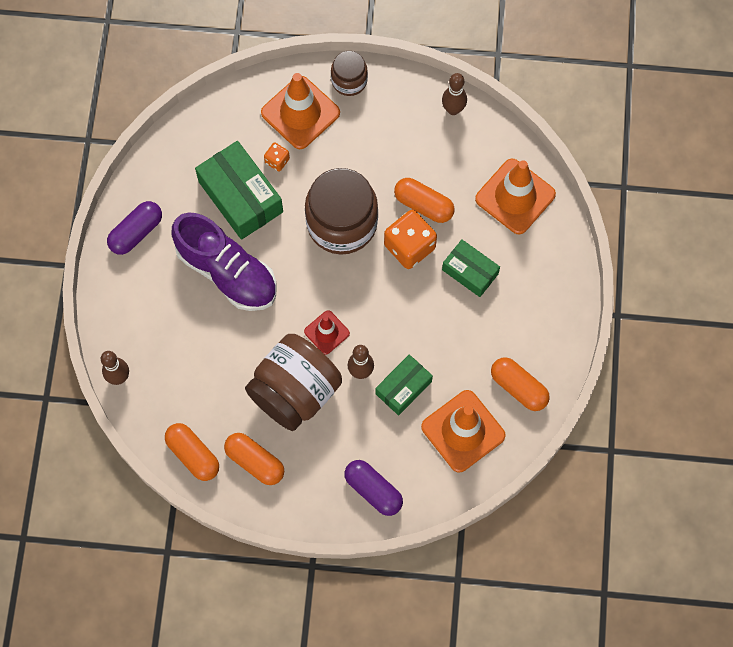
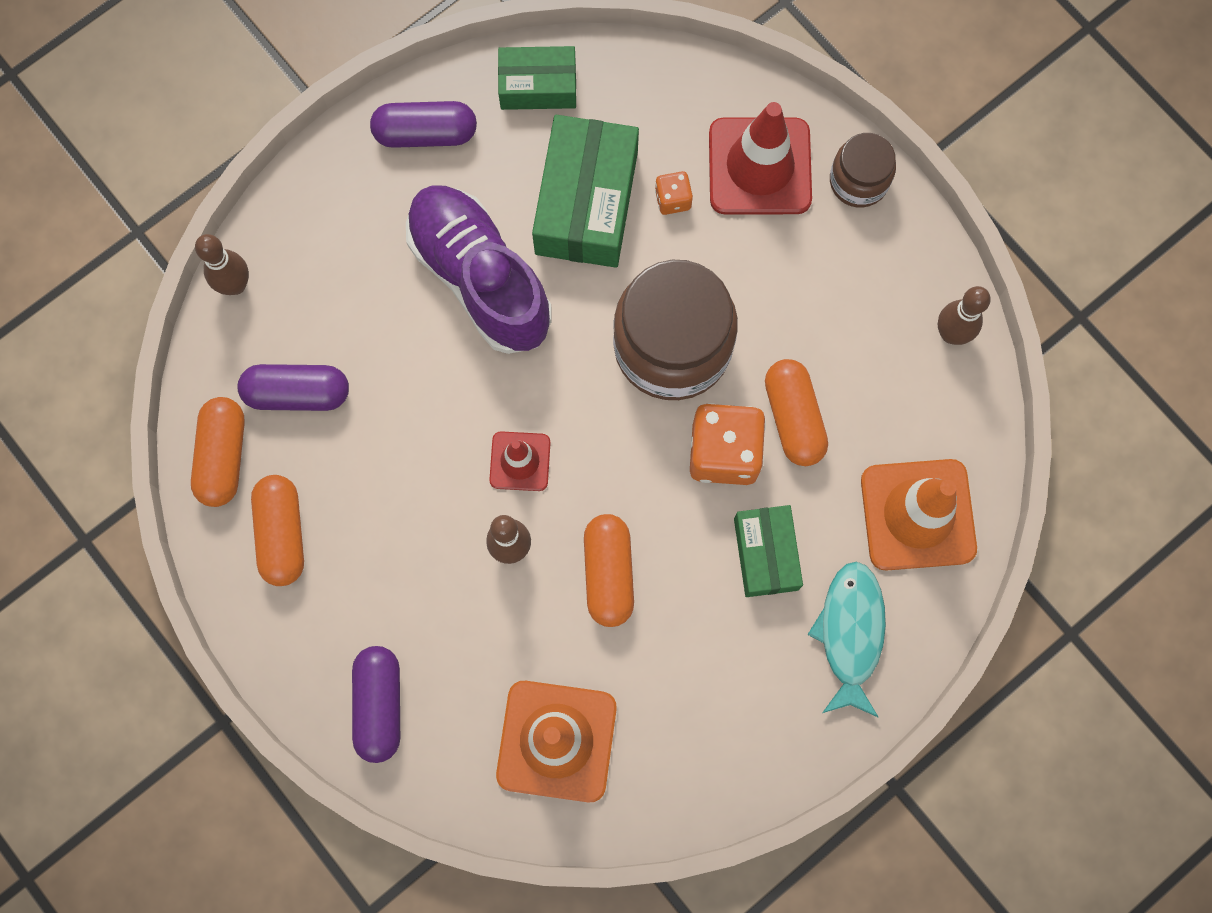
camera: 45 degrees right, 5 degrees up
(198, 396) = (297, 393): none -> purple capsule
(227, 272) = (480, 278): purple shoe -> purple shoe turned 150 degrees clockwise
(295, 392) = (411, 496): brown jar -> none
(300, 113) = (759, 166): orange traffic cone -> red traffic cone
(403, 388) = (540, 617): green box -> green box (538, 86)
(518, 387) = (678, 755): orange capsule -> orange capsule (608, 573)
(537, 271) = (850, 633): none -> turquoise fish

